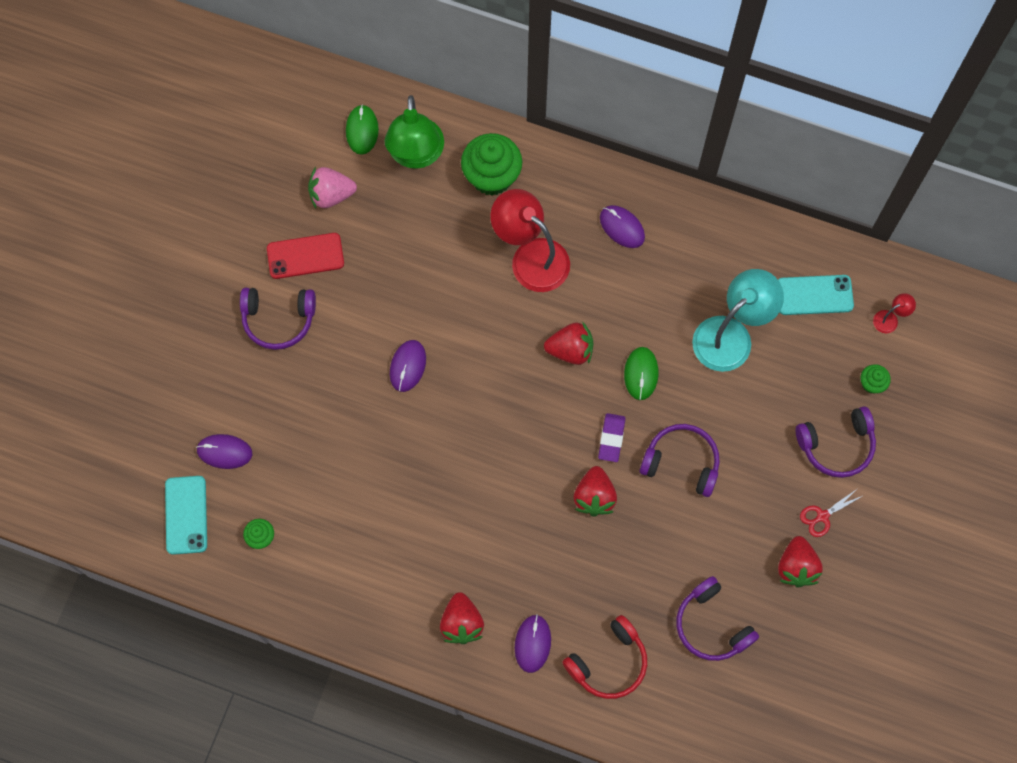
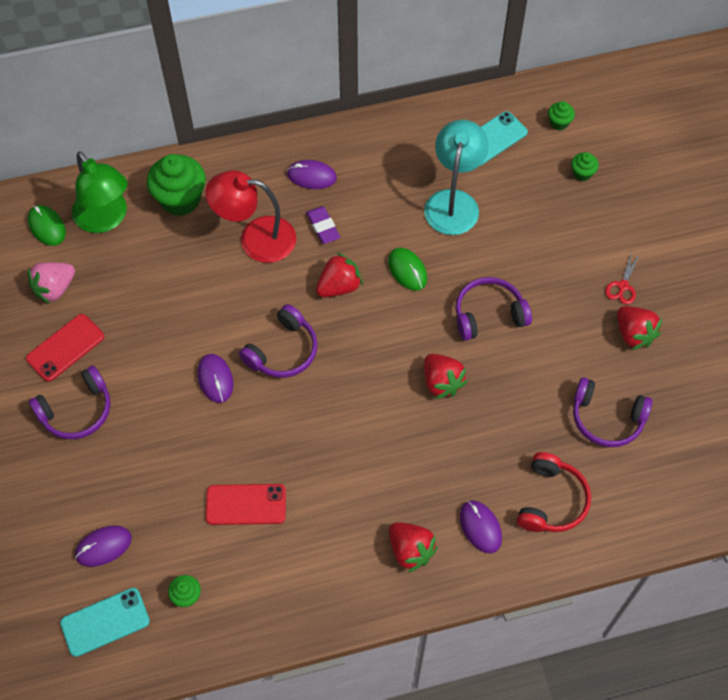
camera: 35 degrees left, 10 degrees down
(186, 515) = (105, 622): turquoise phone -> turquoise phone turned 75 degrees counterclockwise
(358, 493) = (246, 504): none -> red phone
(611, 438) = (421, 331): purple eraser -> purple eraser (323, 227)
(836, 445) = (592, 231): purple headphones -> purple headphones (283, 351)
(890, 319) = (559, 123): red lamp -> green cupcake

